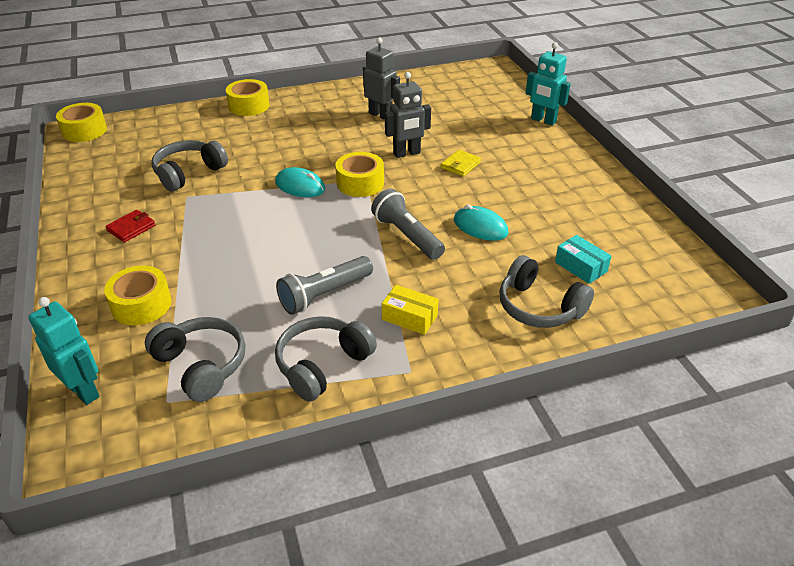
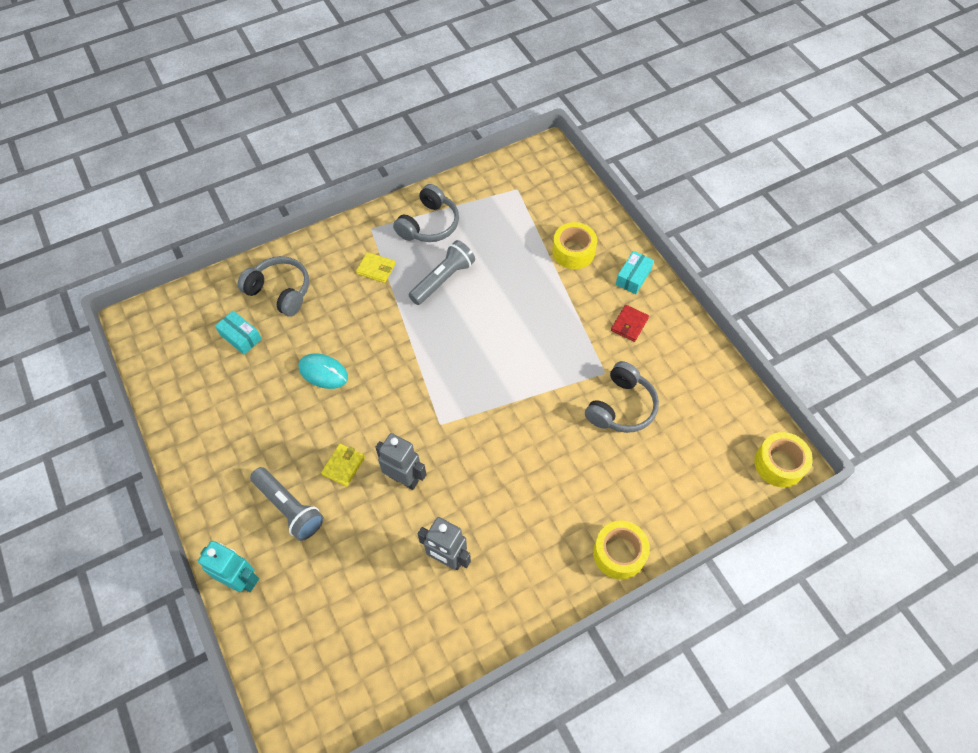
camera: 170 degrees right, 20 degrees up
(84, 391) = (570, 188): turquoise robot -> none
(90, 269) = (633, 277): none -> turquoise box
(201, 366) = (507, 213): grey headphones -> none
(300, 186) = (502, 404): turquoise mouse -> none
(360, 183) = (444, 418): yellow tape -> none
(407, 153) = (404, 478): grey robot -> grey robot turned 60 degrees clockwise
(407, 236) = (388, 351): grey flashlight -> grey flashlight (289, 508)
(409, 317) = (376, 269): yellow box -> yellow wallet

